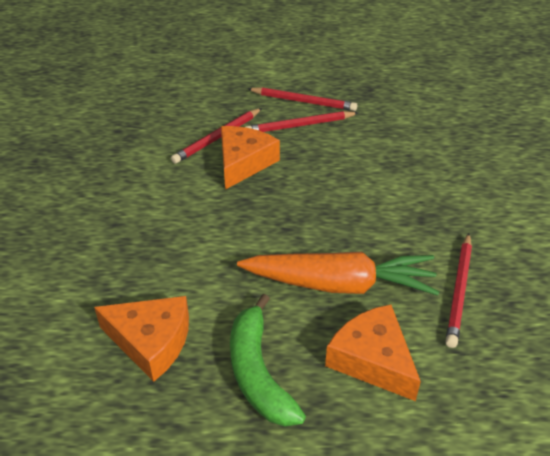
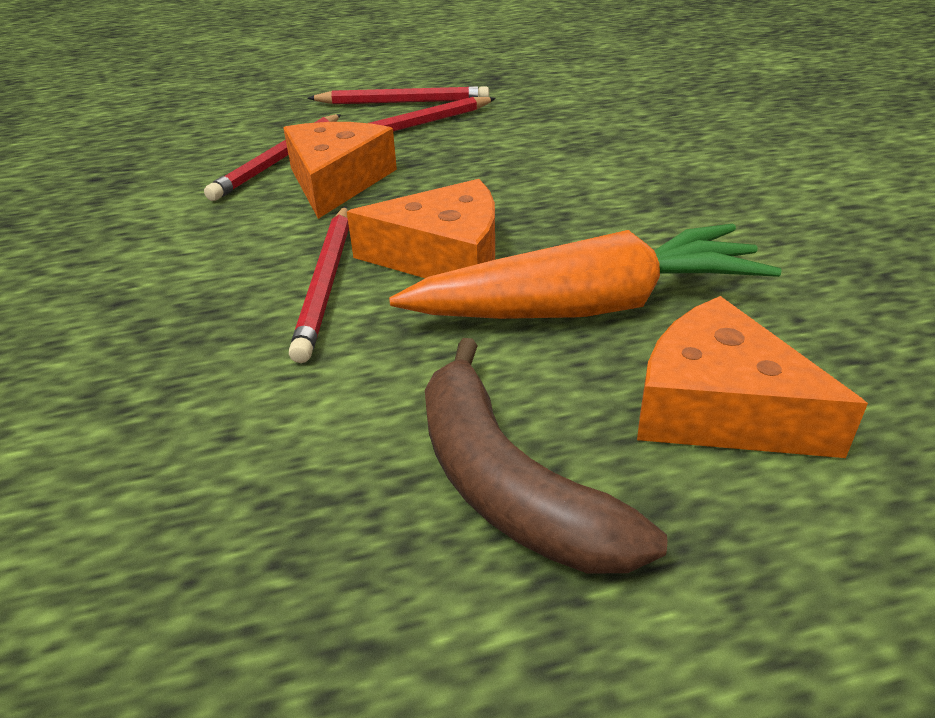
camera: 15 degrees left, 5 degrees down
(151, 342) = (251, 482): orange cheese -> orange cheese (444, 256)
(258, 372) = (508, 485): green banana -> brown banana
(459, 291) = (793, 275): red pencil -> red pencil (326, 283)

